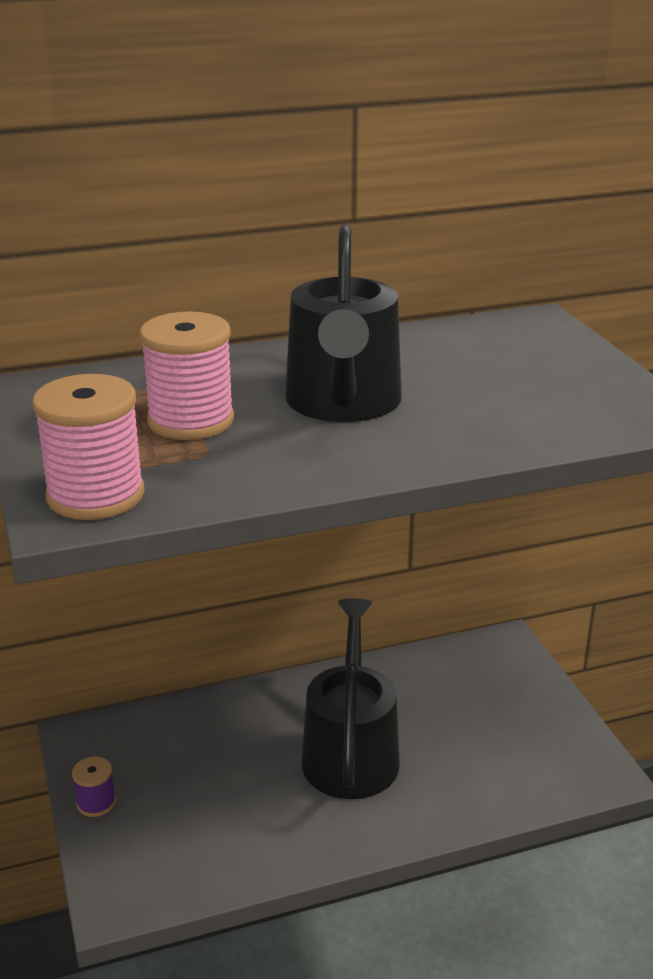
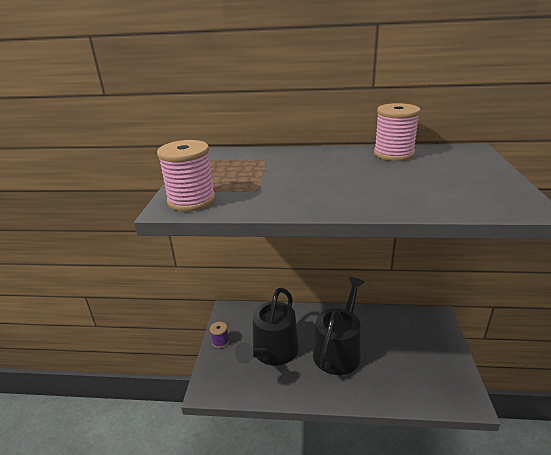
camera: 25 degrees right, 0 degrees up
(191, 421) = (261, 174): pink spool -> pink spool (393, 154)
(343, 403) = (339, 176): black watering can -> black watering can (273, 352)

